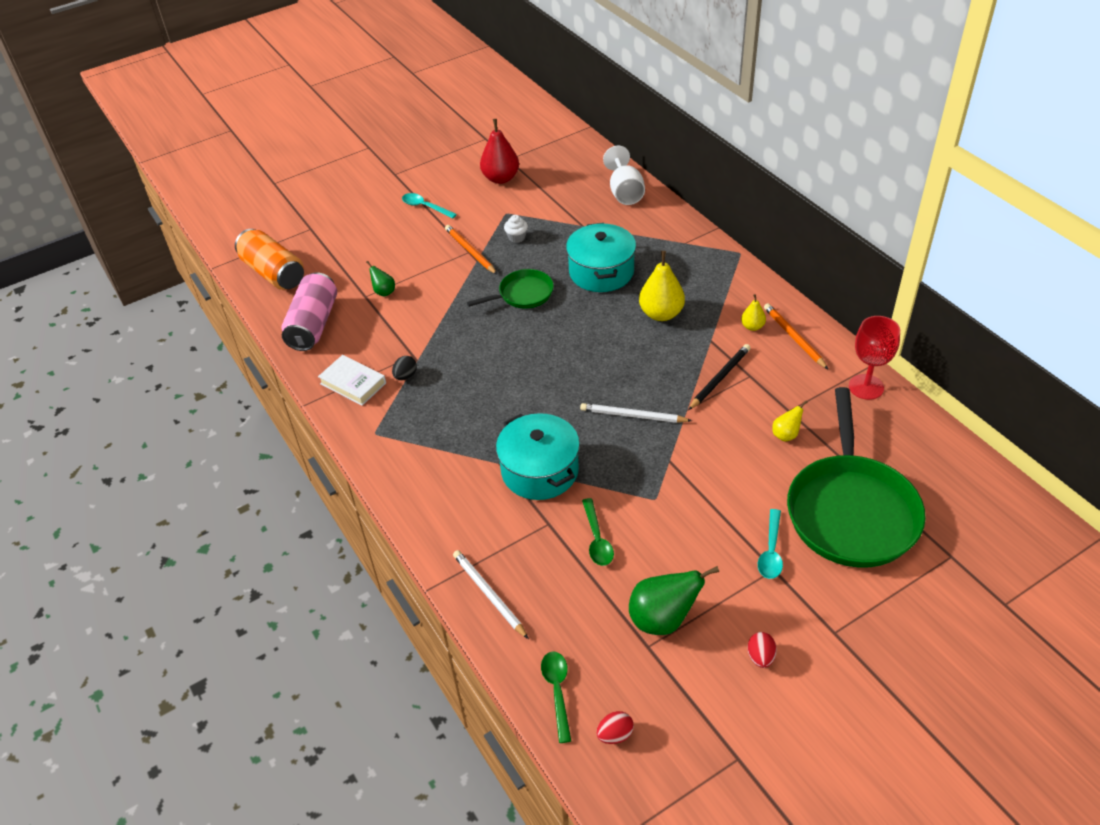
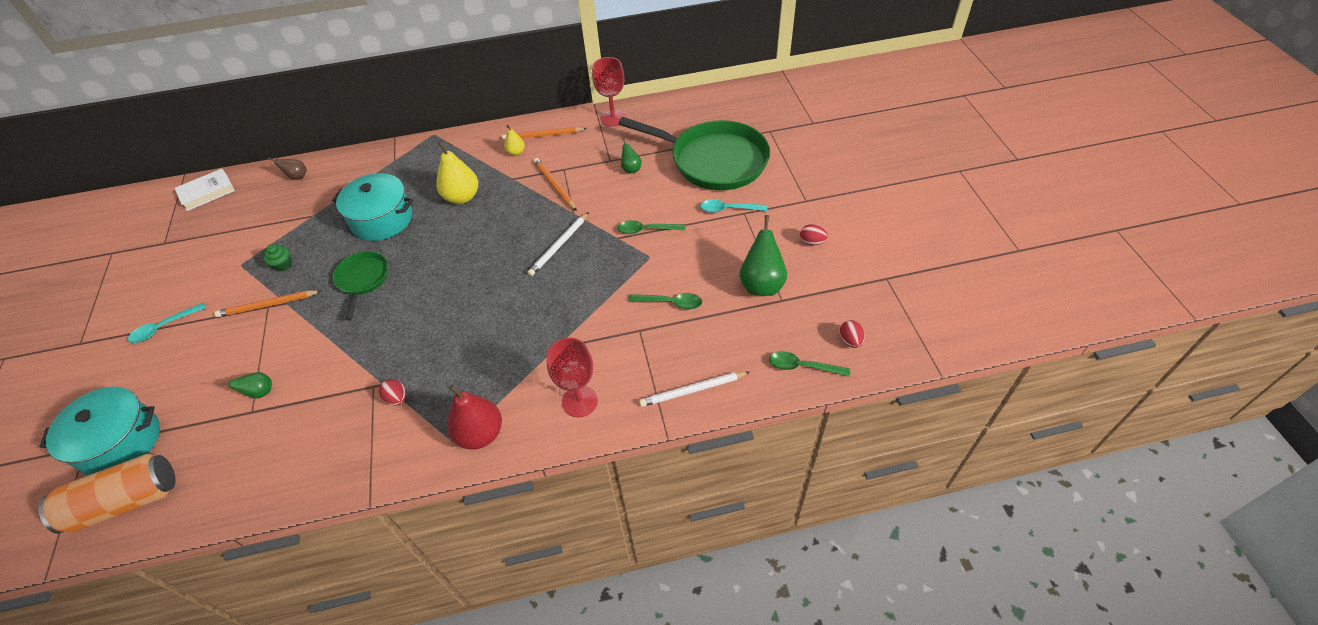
camera: 70 degrees left, 5 degrees up
(313, 324) = (252, 472): pink can -> none
(353, 383) = (372, 449): white book -> white book (207, 192)
(405, 376) = (397, 398): black egg -> red egg
(445, 505) = (579, 401): none -> red goblet
(501, 178) = (186, 256): red pear -> red pear (480, 434)
(517, 237) = (283, 265): white cupcake -> green cupcake
(540, 470) = (580, 321): turquoise pot -> turquoise pot (120, 442)
(625, 192) = (297, 177): white goblet -> brown pear
(694, 482) = (646, 230): none -> green spoon
(720, 378) = (554, 185): black pencil -> orange pencil
(771, 551) = (728, 209): turquoise spoon -> turquoise spoon turned 150 degrees clockwise
(786, 435) = (631, 169): yellow pear -> green pear

